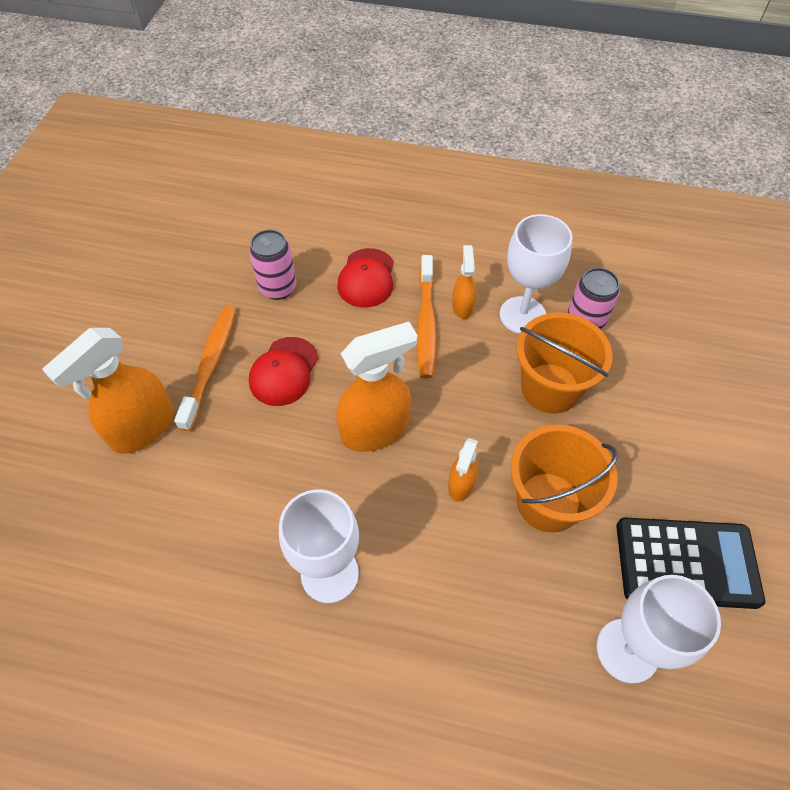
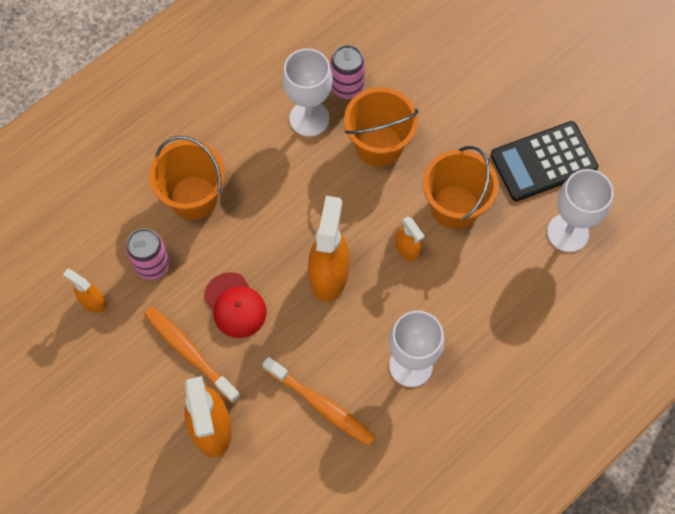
camera: 55 degrees left, 10 degrees up
(366, 278) = (193, 197): red cap -> orange bucket
(426, 323) = (267, 185): orange toothbrush -> orange toothbrush (321, 405)
(462, 306) = (271, 151): orange spray bottle -> orange spray bottle (92, 301)
(686, 563) = (543, 162): black calculator -> black calculator turned 150 degrees counterclockwise

